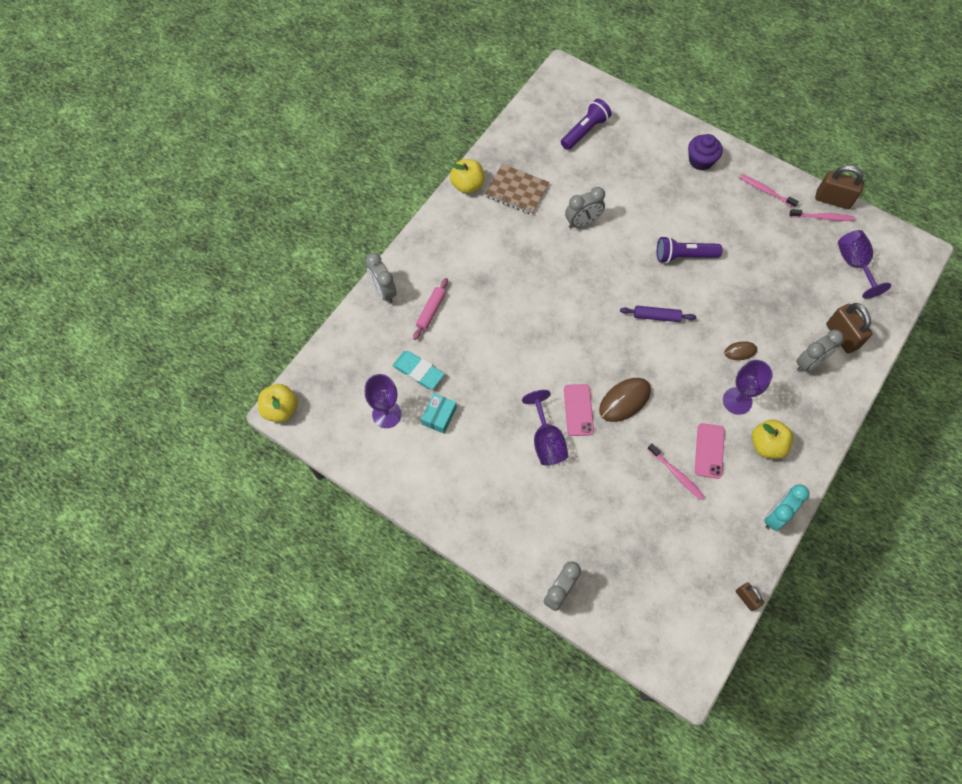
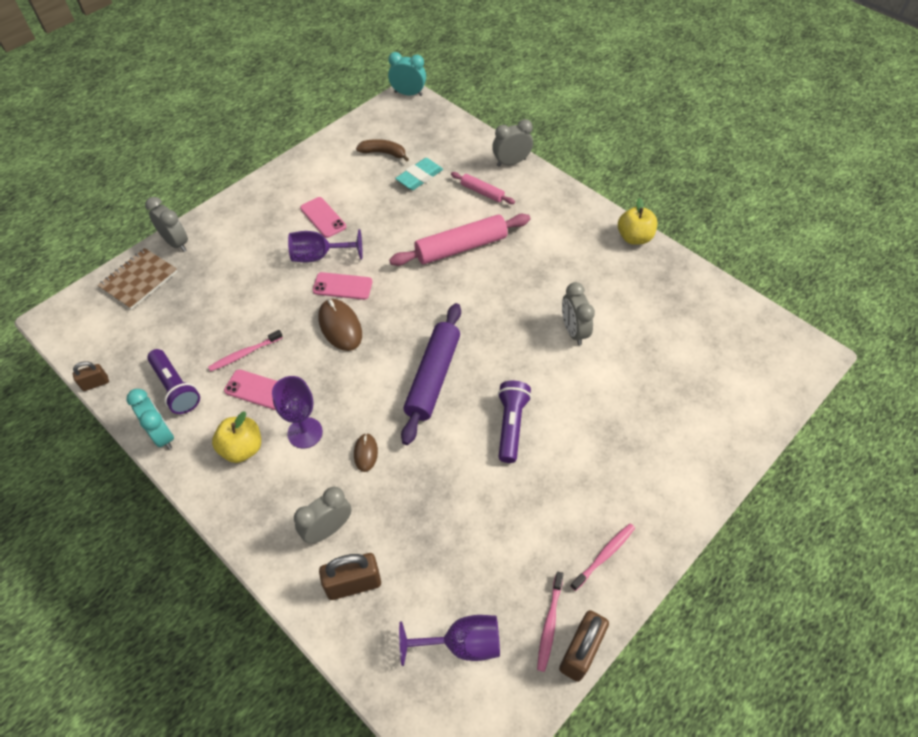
camera: 100 degrees right, 10 degrees down
(281, 409) = (408, 93): yellow apple -> turquoise clock
(386, 414) = (383, 153): purple goblet -> brown banana
(439, 416) = (370, 185): turquoise box -> none
(493, 451) = (323, 217): none -> pink phone
(508, 318) = (461, 247): none -> pink rolling pin
(516, 190) = (624, 278): brown notebook -> brown notebook (139, 280)
(585, 131) = (713, 359): purple flashlight -> purple flashlight (176, 388)
(656, 316) = (433, 377): purple rolling pin -> purple rolling pin, size x1.90
(701, 161) = (662, 483): purple cupcake -> none
(809, 363) = (328, 529): grey clock -> grey clock turned 75 degrees clockwise

